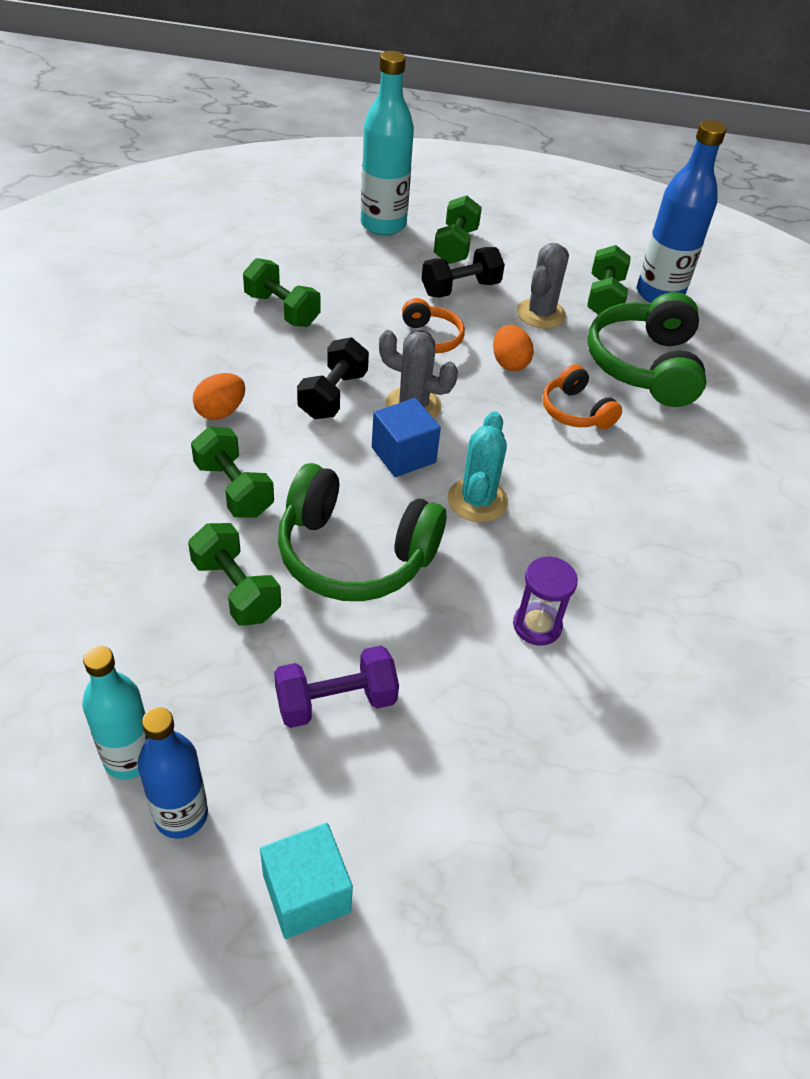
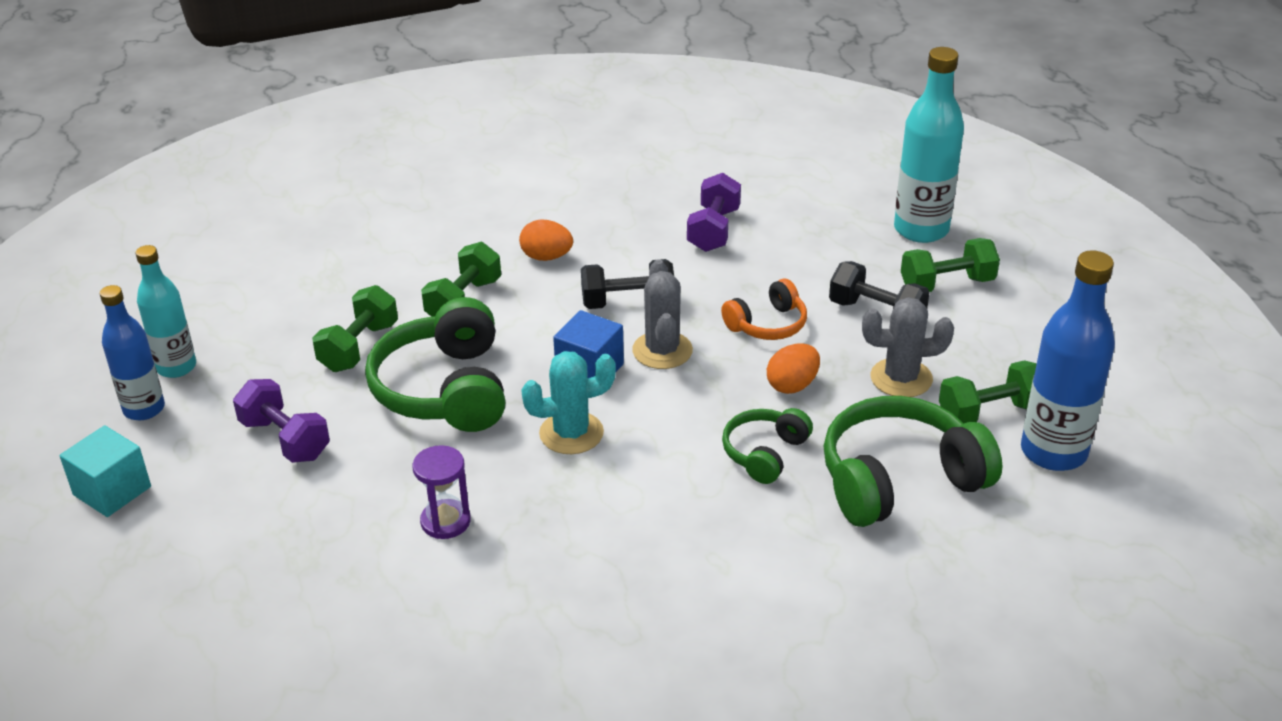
camera: 65 degrees right, 10 degrees down
(282, 310) = (714, 230): green dumbbell -> purple dumbbell
(576, 411) = (765, 453): orange headphones -> green headphones

